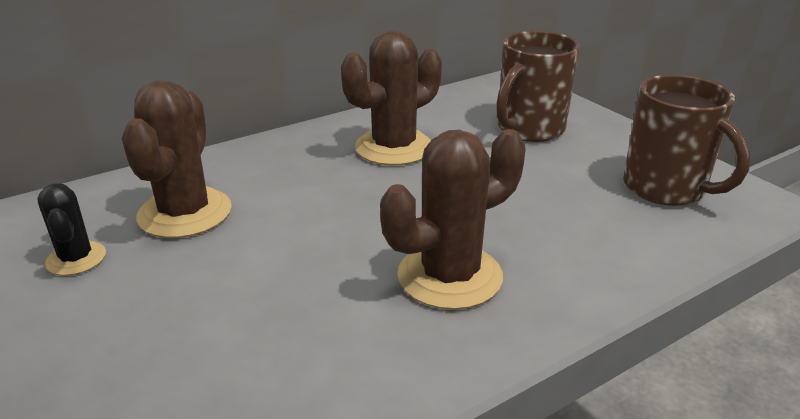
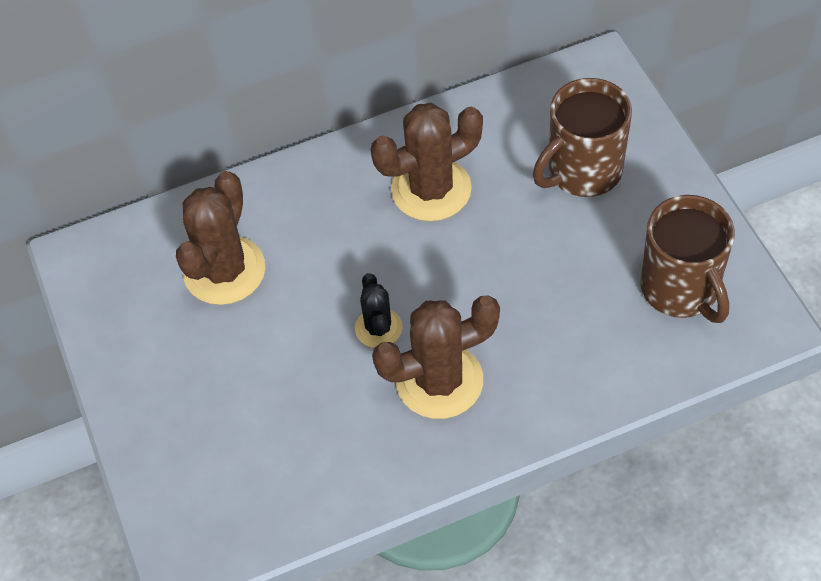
camera: 15 degrees right, 25 degrees up
(76, 259) = (138, 320): black cactus -> black cactus (378, 328)

